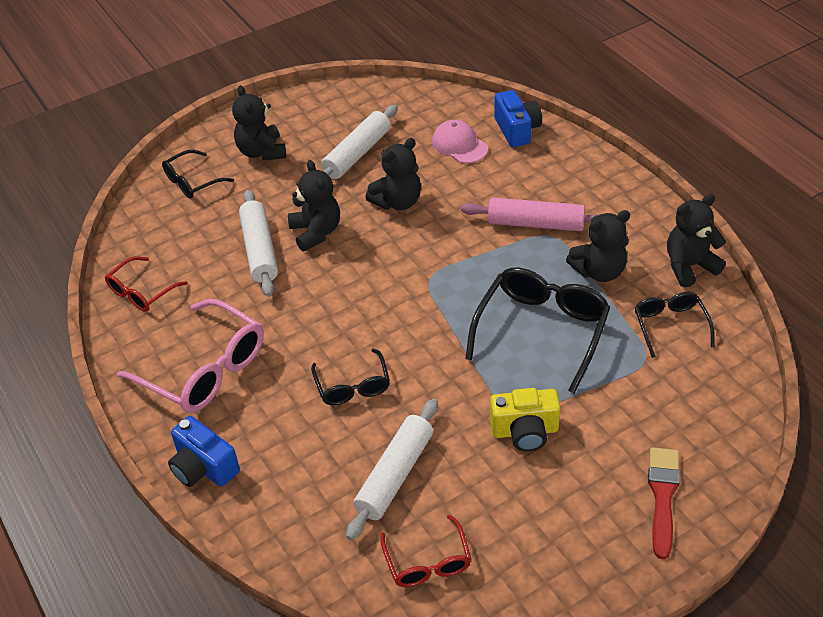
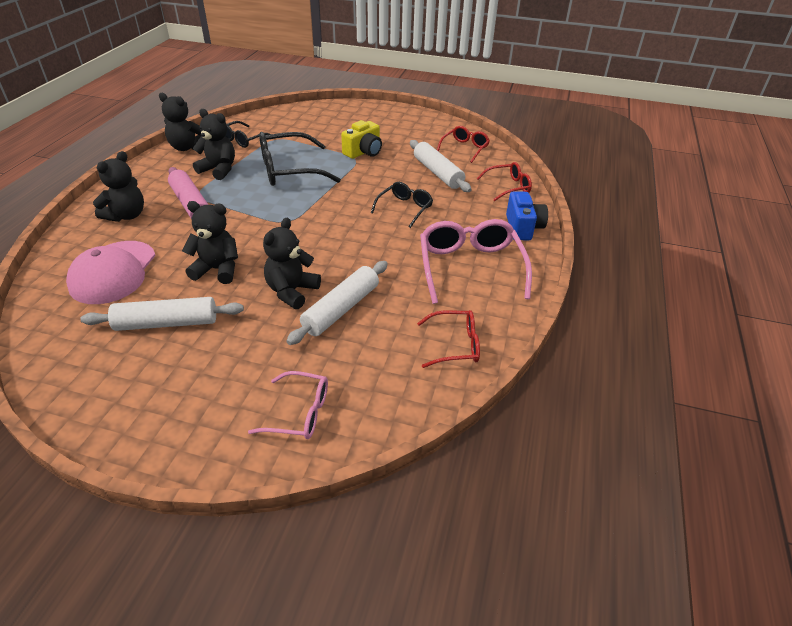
camera: 135 degrees left, 5 degrees down
(192, 182) = (300, 413): black glasses -> pink glasses
(261, 152) = (210, 391): black teddy bear -> black teddy bear (126, 215)
(287, 527) = (508, 187): none -> red glasses
(394, 475) = (437, 173): white rolling pin -> white rolling pin turned 75 degrees clockwise
(459, 145) = (113, 272): pink cap -> pink cap, size x1.56
(517, 130) = (71, 253): blue camera -> none
(525, 431) = (363, 152): yellow camera -> yellow camera turned 90 degrees clockwise
(662, 496) = (355, 115): red brush -> none

